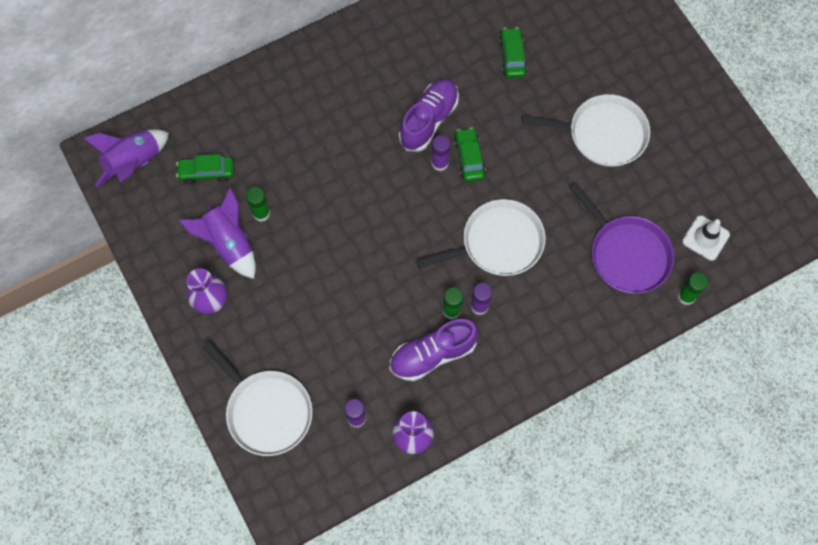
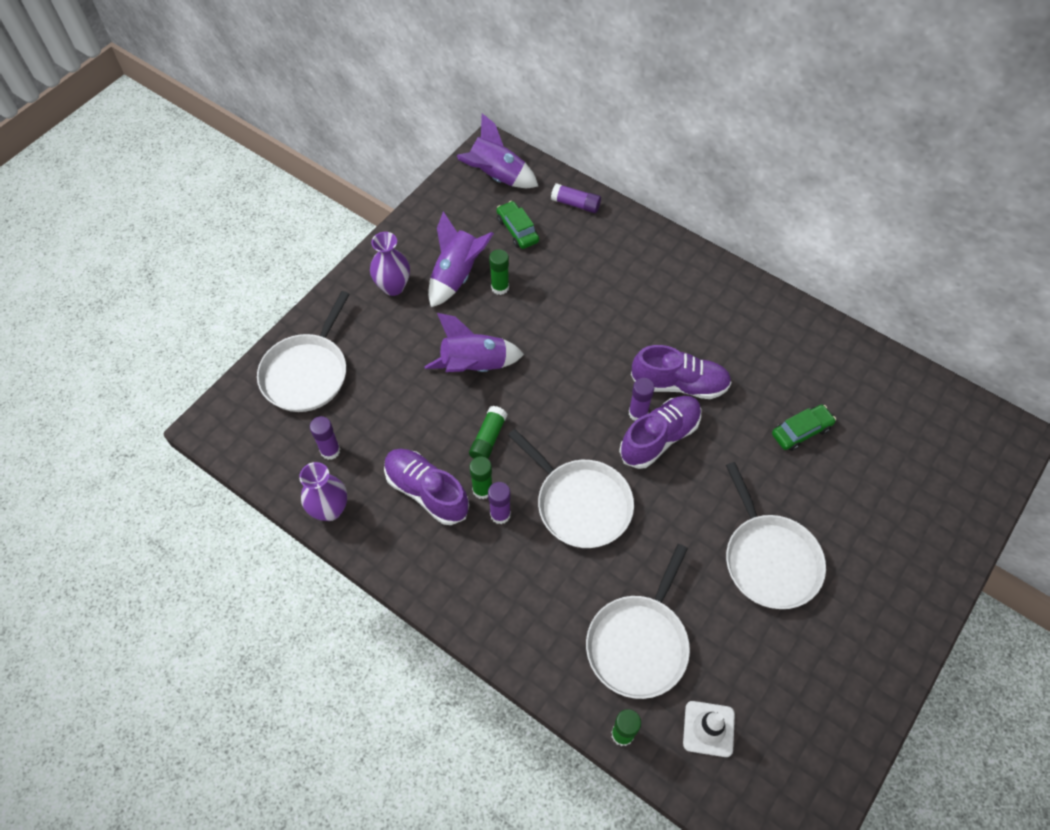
camera: 65 degrees right, 10 degrees down
(205, 111) = (575, 204): none -> purple glue stick
(331, 268) = (474, 366): none -> purple rocket
(407, 286) = (488, 438): none -> green glue stick
(469, 158) = (659, 437): green car -> purple shoe
(626, 254) = (639, 643): purple pan -> white pan

